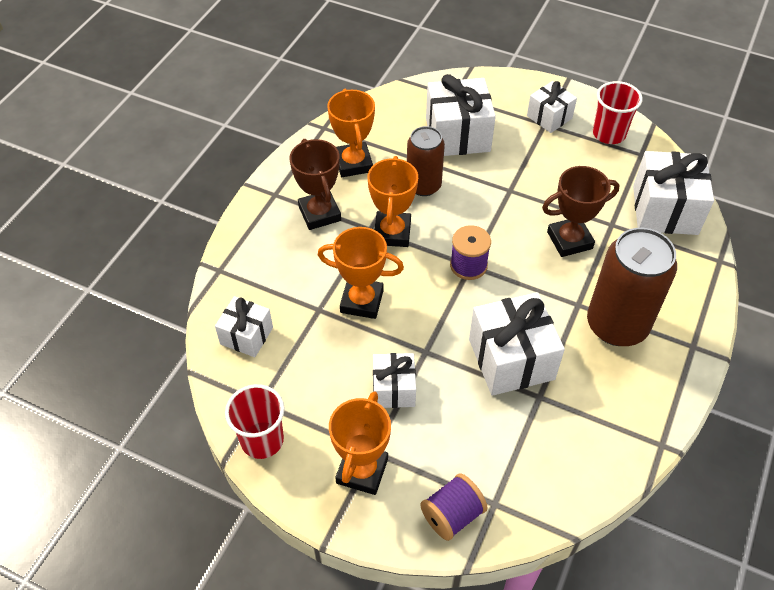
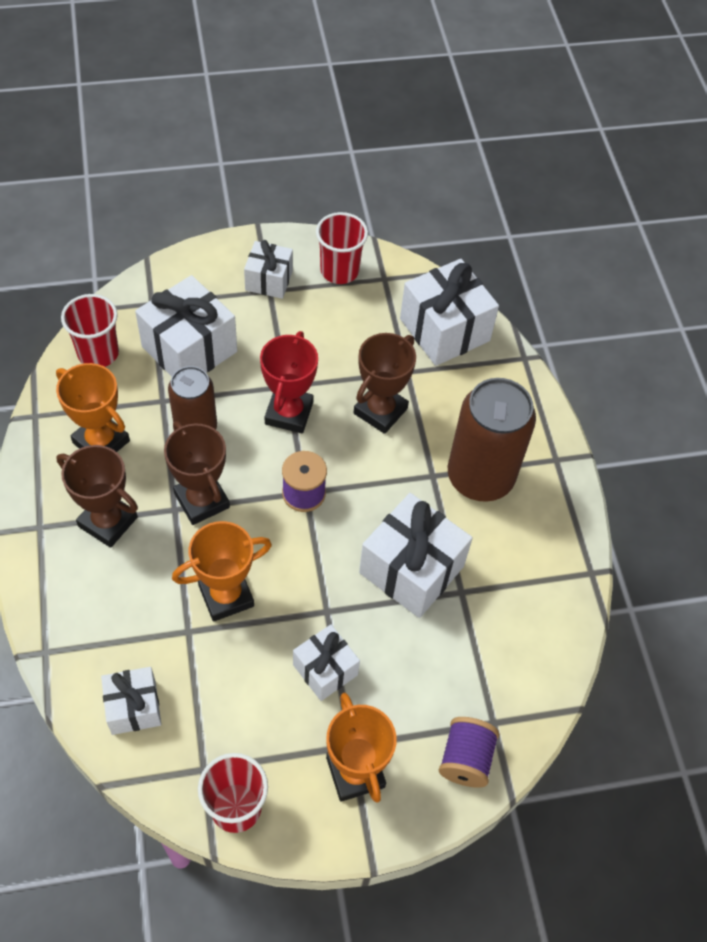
camera: 40 degrees left, 5 degrees up
(392, 233) = (201, 500): orange trophy -> brown trophy
(393, 109) = (98, 353): none -> red cup
(498, 208) = (289, 413): none -> red trophy

